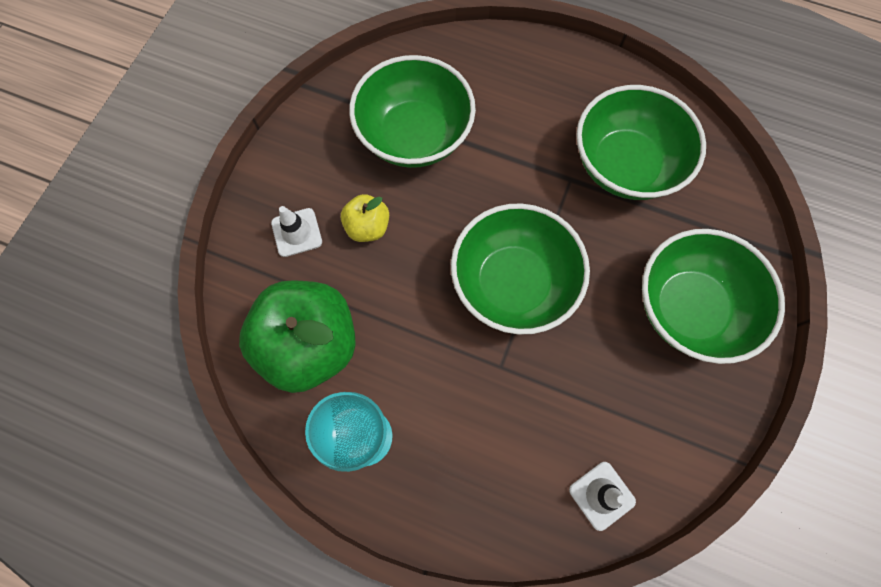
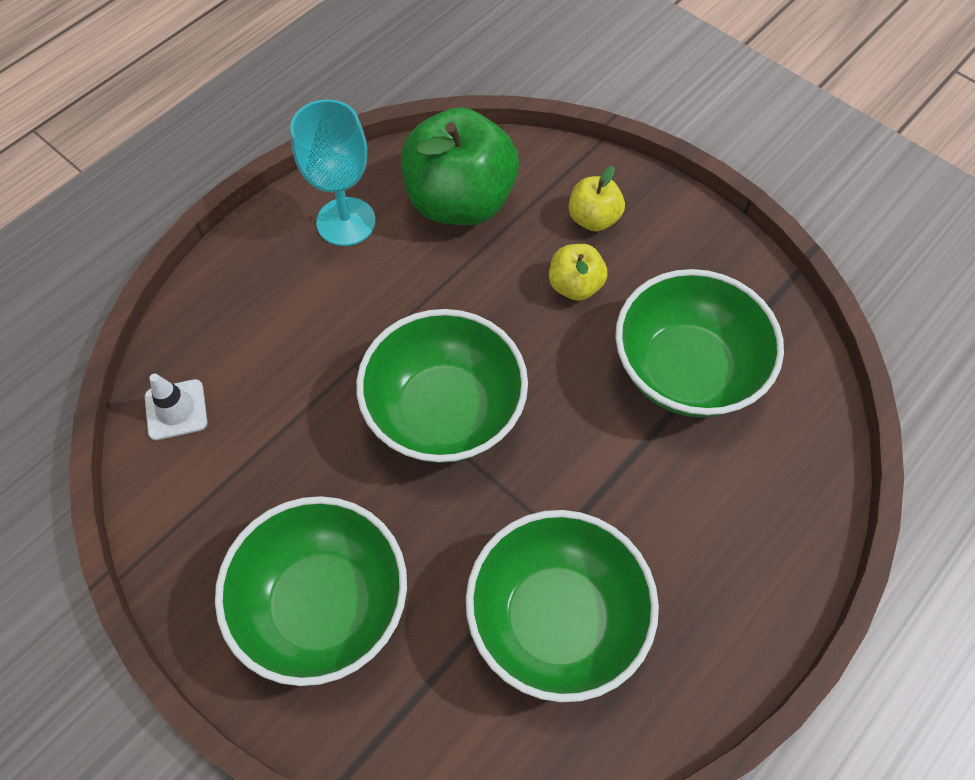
camera: 110 degrees right, 10 degrees down
(297, 232) = (593, 219): white traffic cone -> yellow apple

